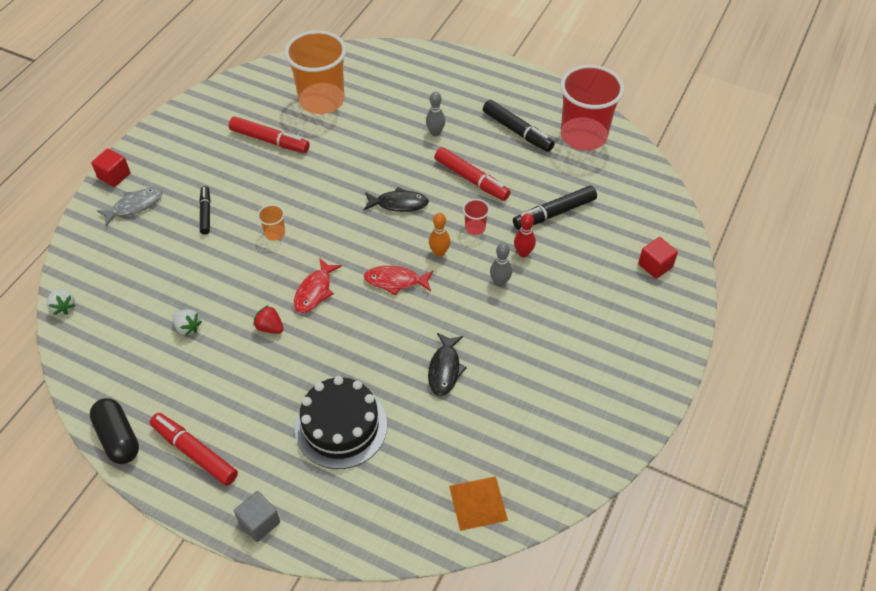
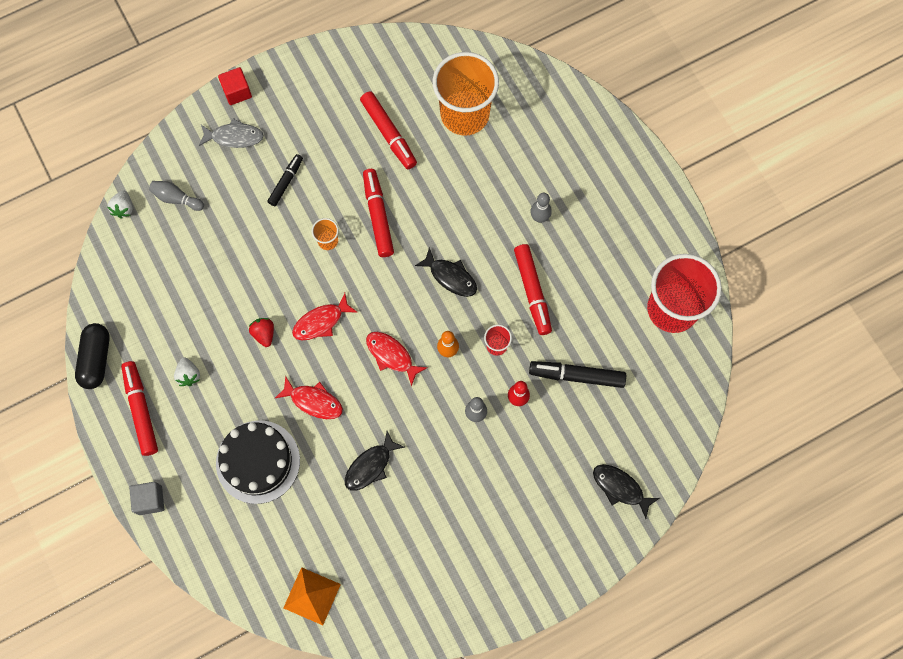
camera: 35 degrees right, 20 degrees up
(111, 274) = (176, 198): none -> grey bowling pin
(188, 328) = (203, 292): white strawberry -> white strawberry (188, 375)
(304, 195) = (378, 216): none -> red marker
(355, 351) = (313, 401): none -> red fish
(517, 131) = (615, 264): black marker -> none
(655, 265) = (620, 488): red cube -> black fish

